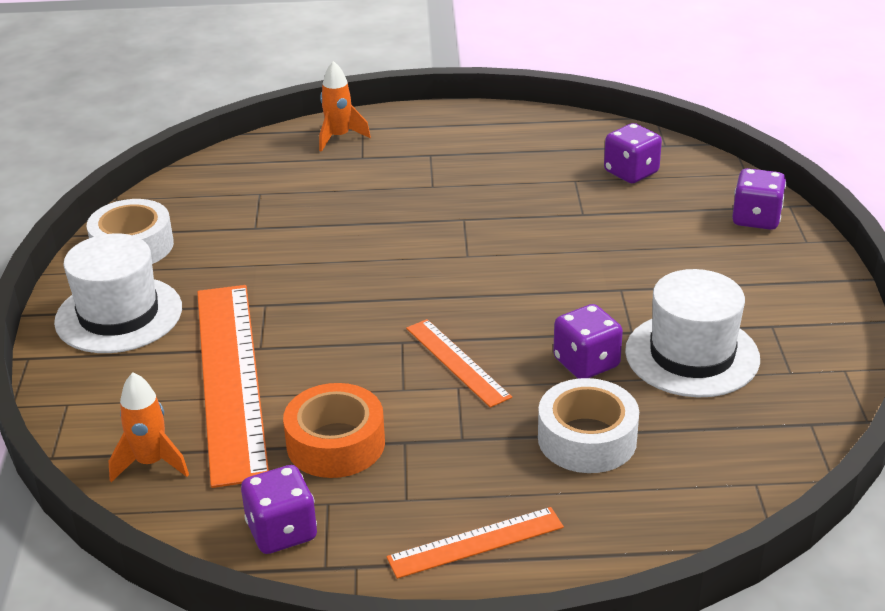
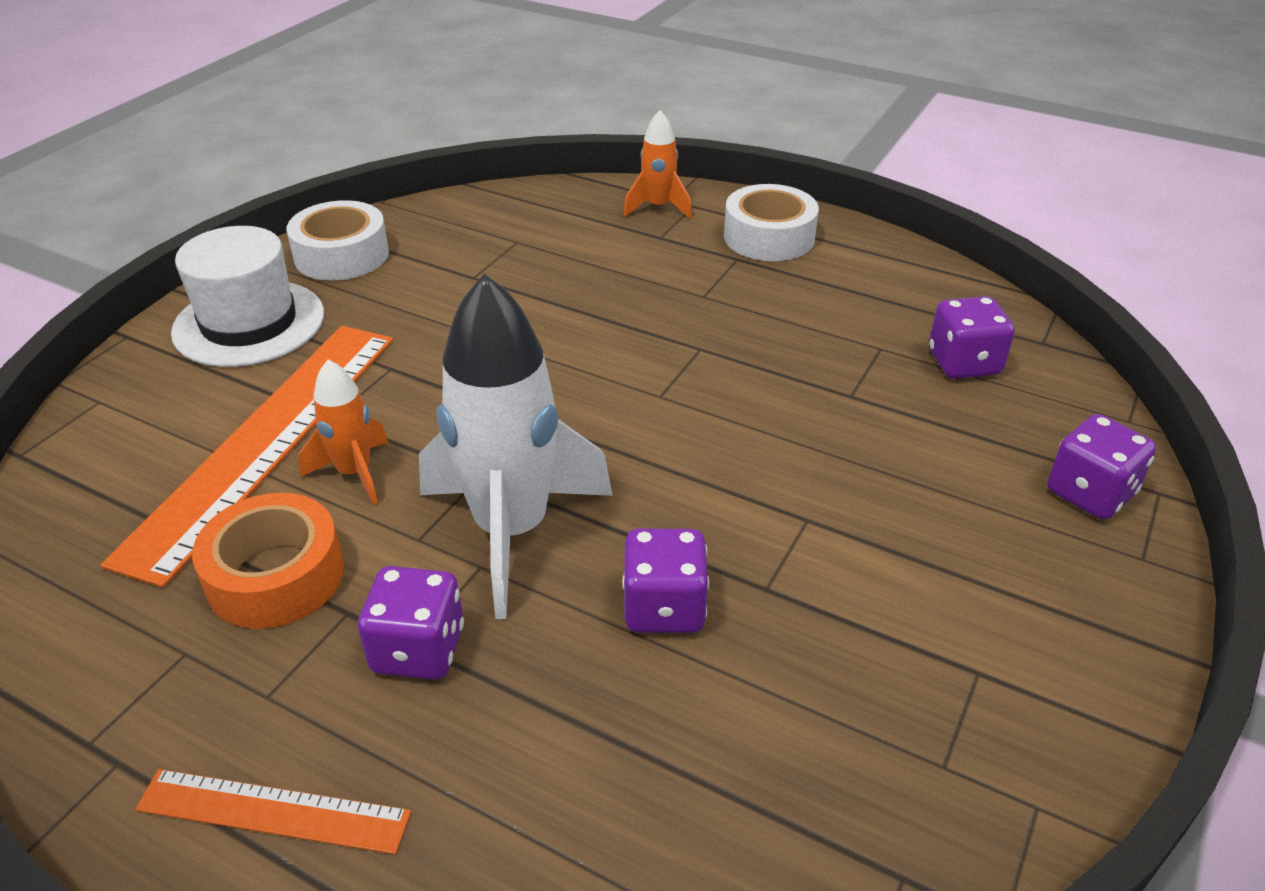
camera: 30 degrees right, 5 degrees up
(151, 463) = (87, 507): orange rocket -> orange rocket (354, 473)
(282, 531) = (101, 665): purple dice -> purple dice (418, 649)
(457, 362) = (511, 531): orange ruler -> white rocket
(587, 439) = (558, 725): white tape -> white tape (769, 237)
(692, 355) = (818, 664): white hat -> none

